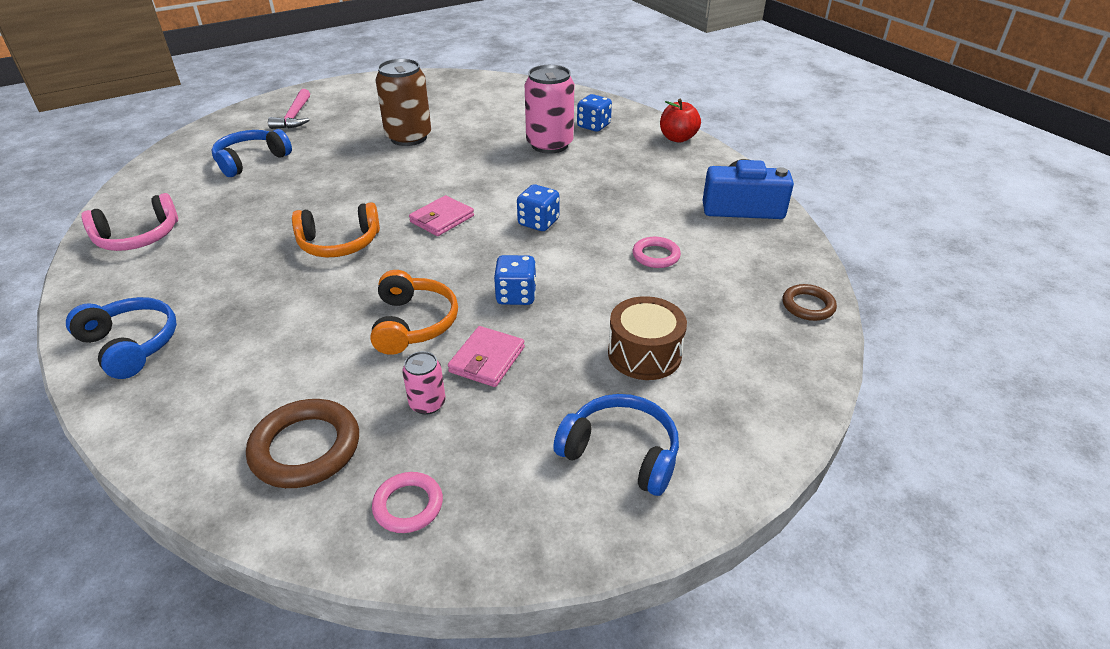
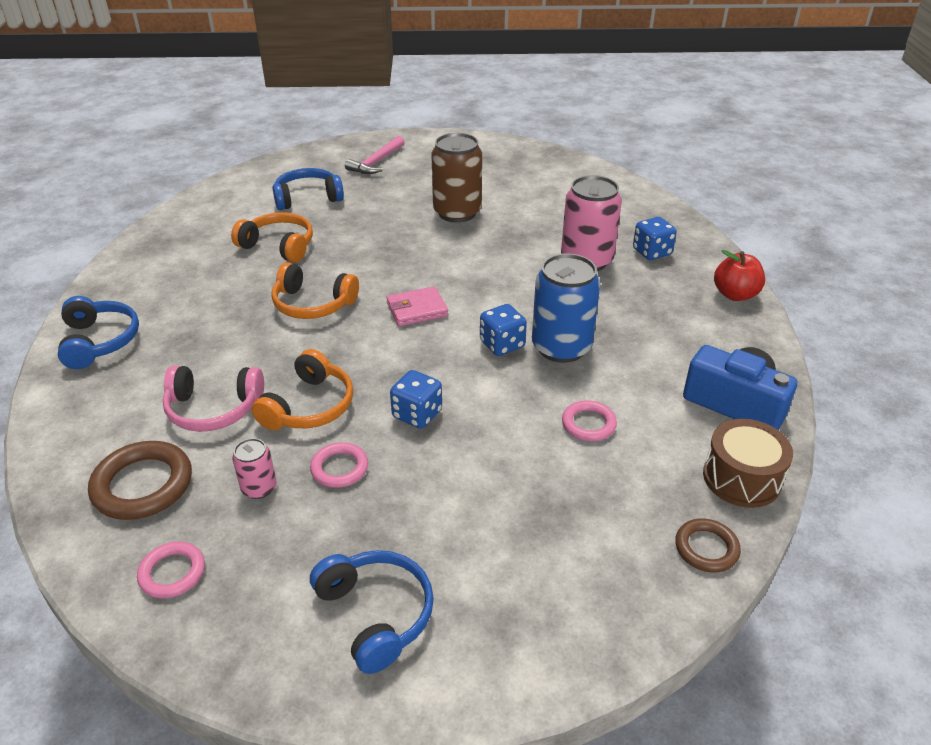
camera: 30 degrees right, 0 degrees up
(138, 237) = (173, 245): pink headphones -> pink headphones (213, 409)
(258, 207) = (278, 246): none -> orange headphones
(487, 360) = (339, 468): pink wallet -> pink ring
(586, 210) = (561, 347): none -> blue can
(644, 354) = (483, 525): brown drum -> brown drum (741, 478)

